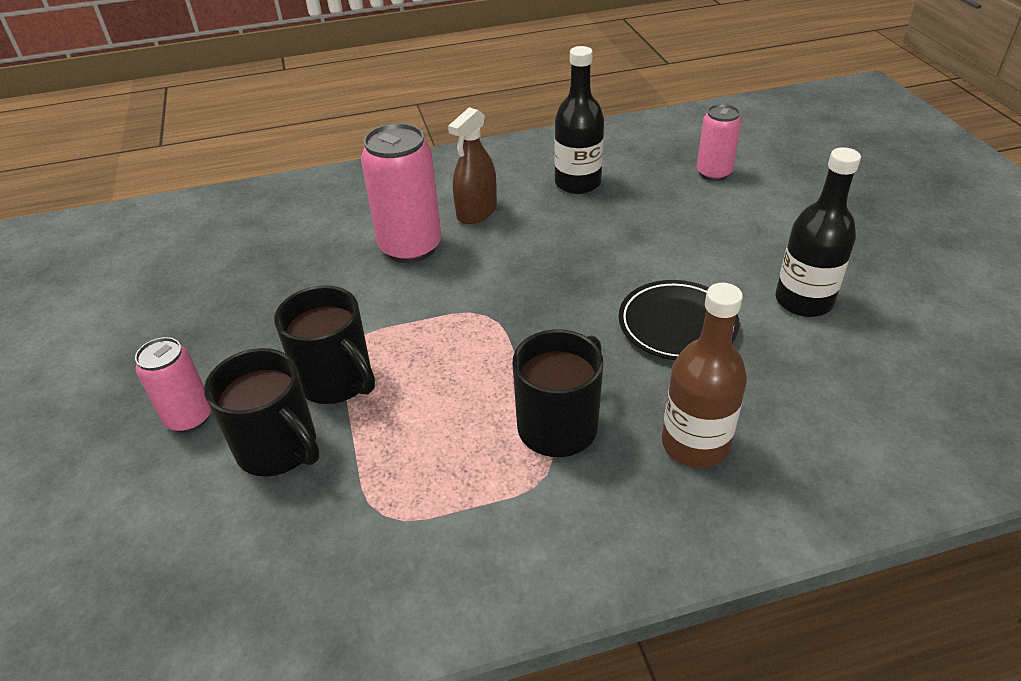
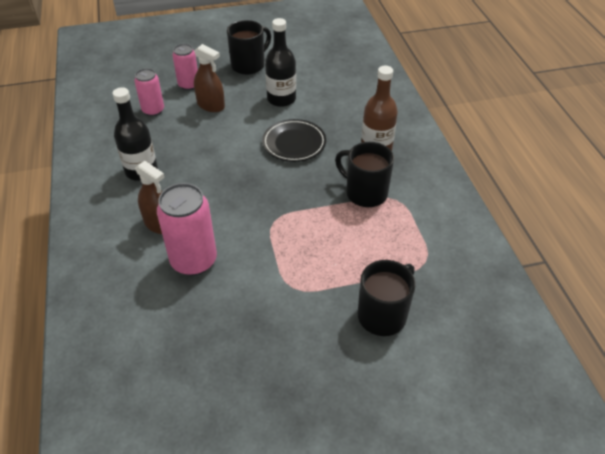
camera: 90 degrees left, 5 degrees up
(189, 418) = (358, 371): pink can -> pink can (189, 85)
(337, 381) = (327, 291): black mug -> black mug (249, 65)
(748, 224) = (211, 105): none -> brown spray bottle

